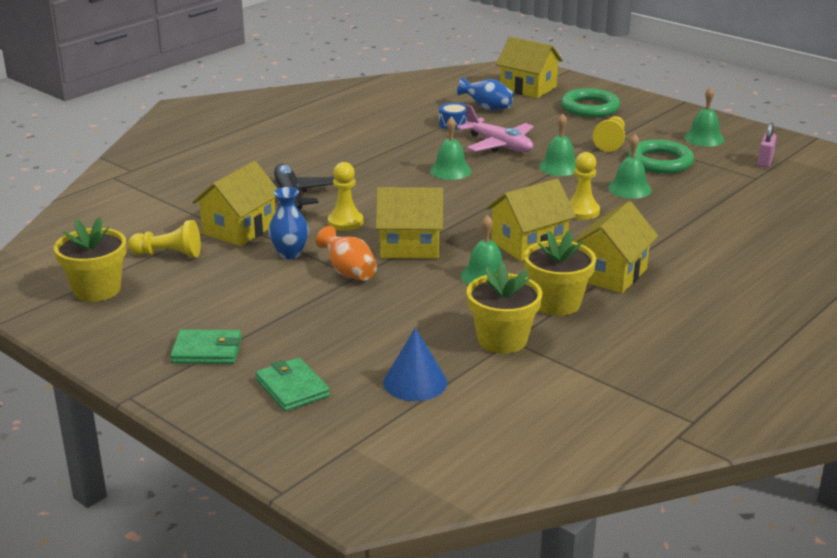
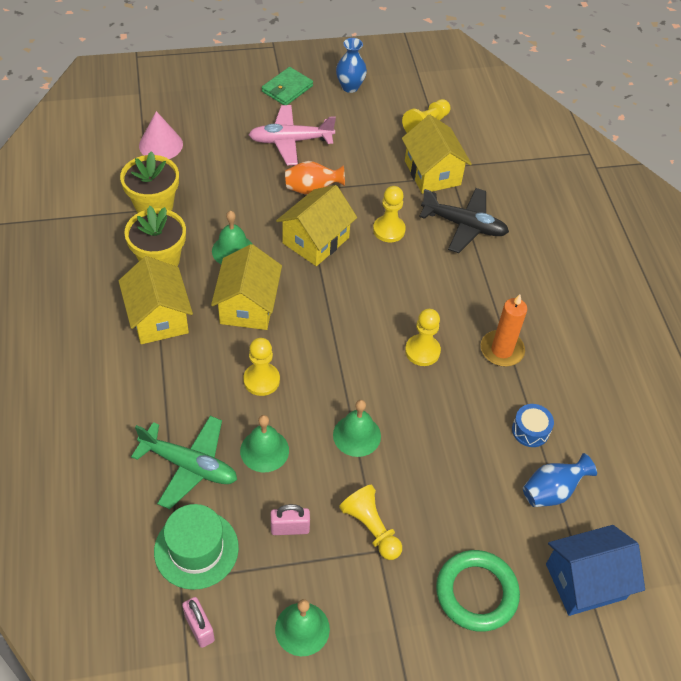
camera: 125 degrees right, 25 degrees up
(97, 290) = (407, 79): yellow flower pot -> none
(290, 254) = (369, 177): blue vase -> blue vase (350, 87)
(292, 388) = (213, 100): green wallet -> none
(401, 148) = (502, 350): none -> orange candle
(415, 382) = (160, 145): blue cone -> pink cone
(450, 170) = (422, 351): green bell -> yellow pawn
(499, 145) = (446, 427): pink plane -> pink plane (290, 141)
(528, 88) = (585, 581): yellow house -> blue house
(660, 162) = (290, 528): green ring -> pink padlock
(691, 206) = (189, 465): none -> green plane
(731, 181) = (196, 549): none -> green hat

